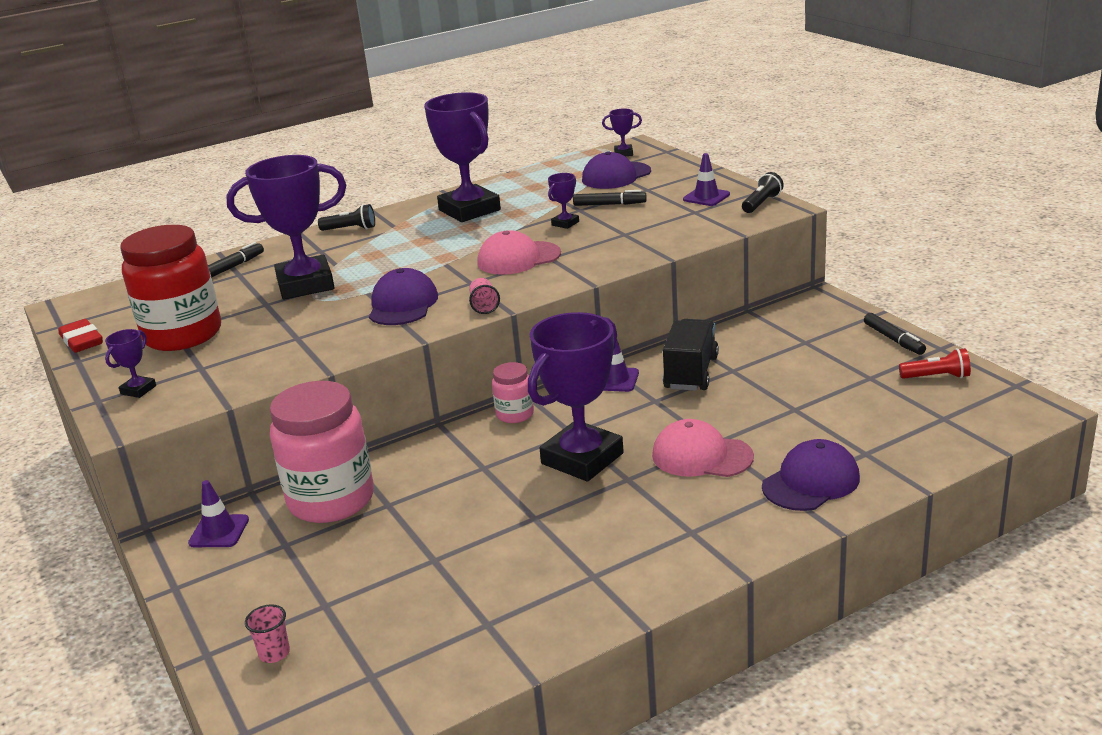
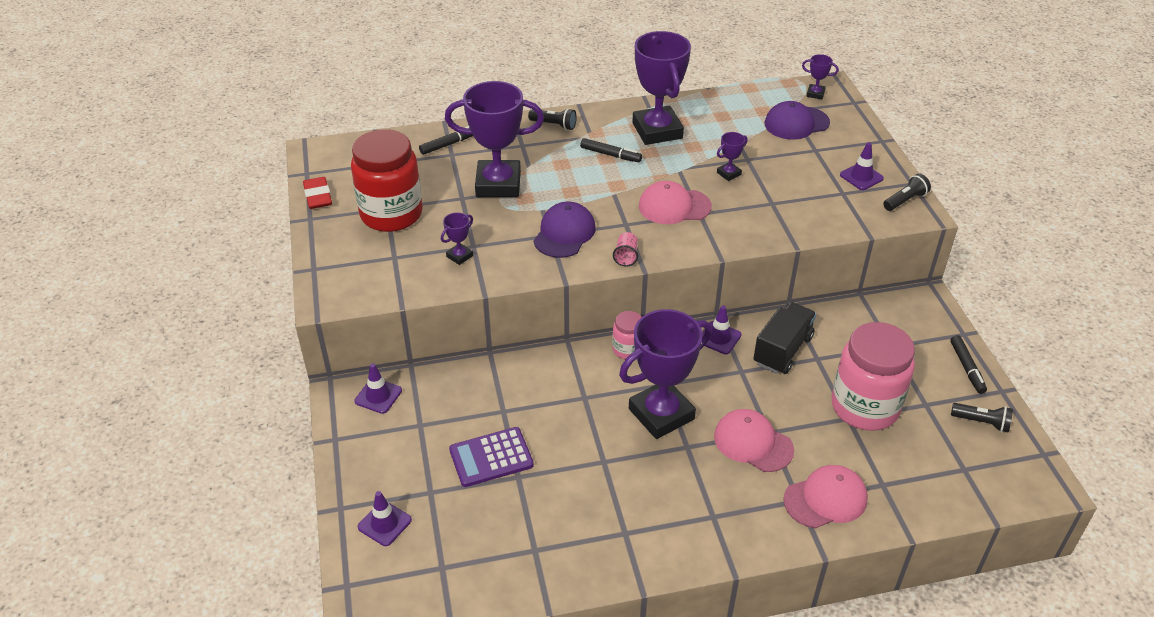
camera: 15 degrees right, 15 degrees up
(138, 390) = (344, 266): purple trophy -> purple trophy (459, 256)
(274, 653) = (384, 523): pink cup -> purple traffic cone
(331, 500) = (464, 392): pink jar -> pink jar (864, 407)
(391, 551) = (491, 457): none -> purple calculator
(609, 204) = (775, 160): black marker -> black marker (610, 155)
(811, 482) = (825, 499): purple cap -> pink cap
(936, 377) = (981, 422): red flashlight -> black flashlight

